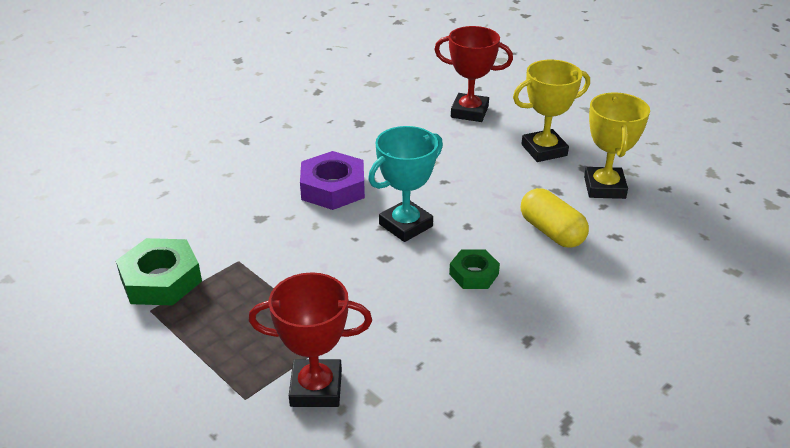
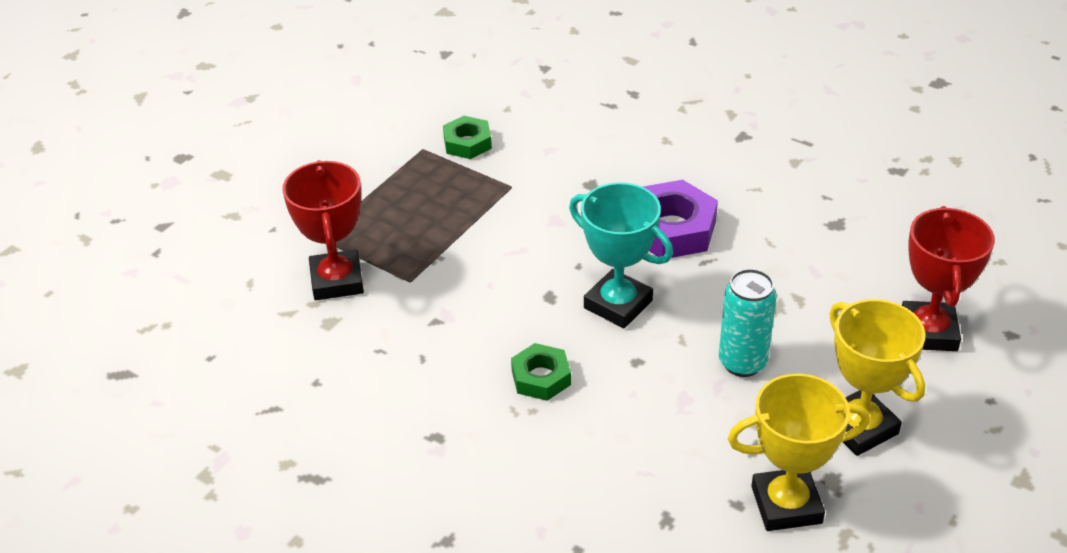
camera: 80 degrees right, 5 degrees up
(161, 280) = (467, 143): green nut -> green nut, size x0.60
(479, 182) = (742, 362): none -> turquoise can
(551, 232) = (652, 447): yellow capsule -> none

